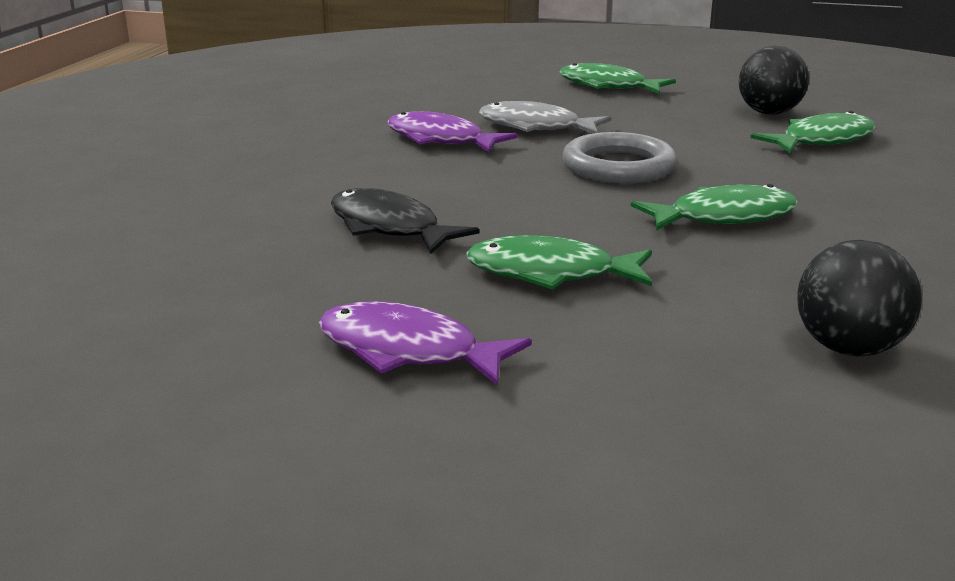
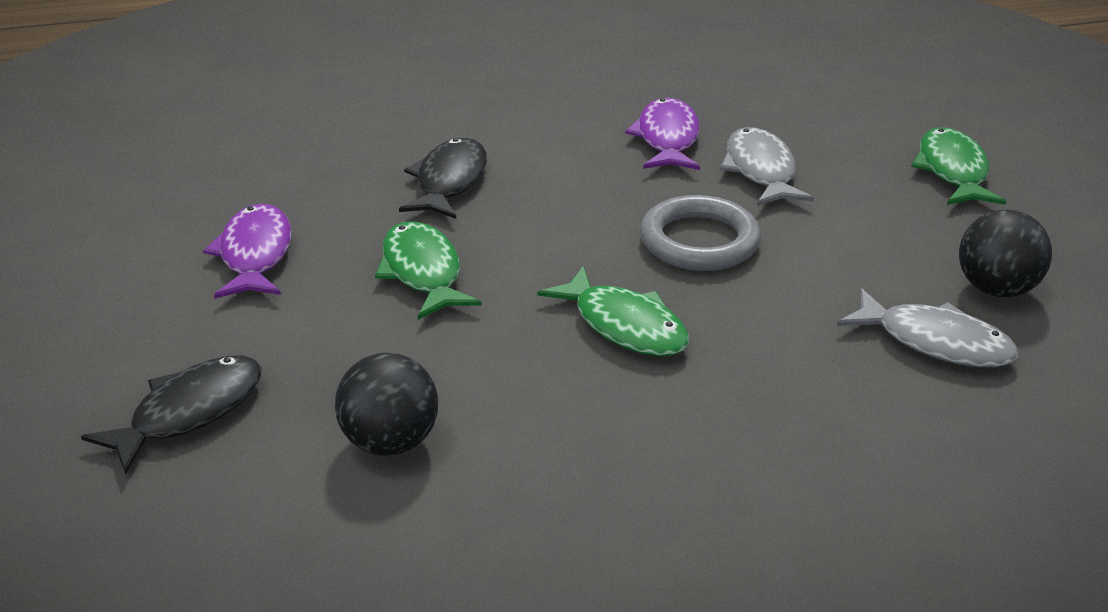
camera: 60 degrees right, 10 degrees up
(723, 454) = (190, 412): none -> black fish
(822, 140) = (935, 342): green fish -> grey fish

